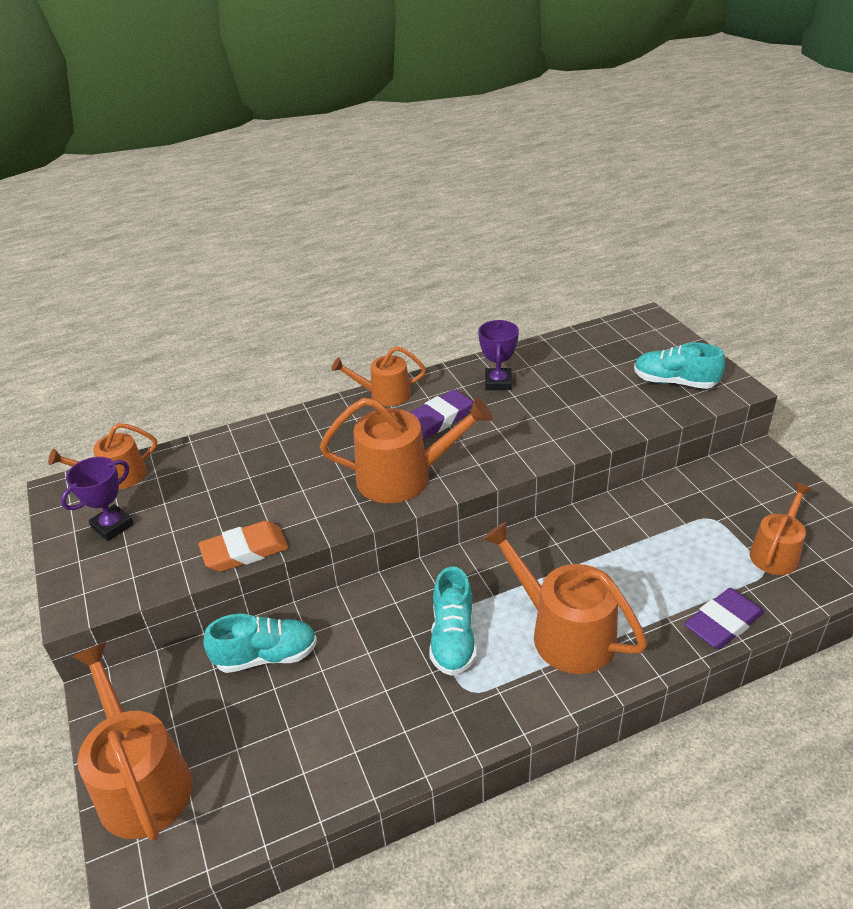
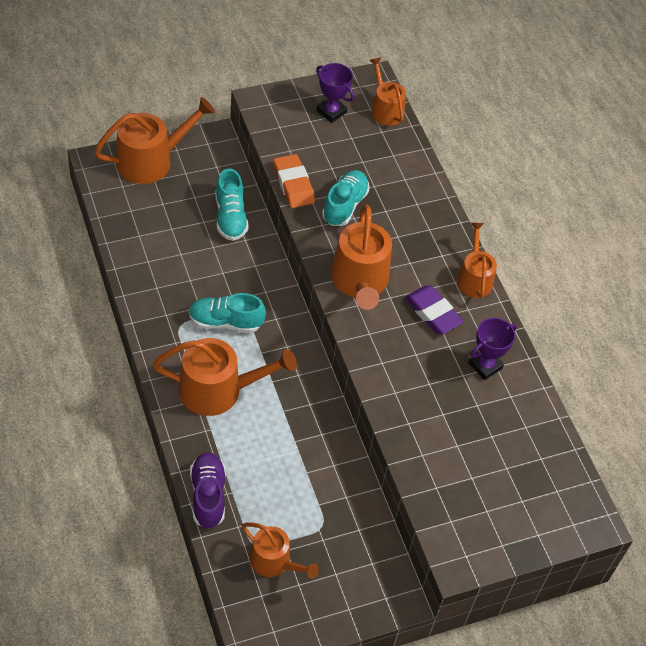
camera: 85 degrees right, 15 degrees up
(498, 382) = (485, 366): purple trophy -> purple trophy turned 45 degrees counterclockwise
(564, 632) = (218, 390): orange watering can -> orange watering can turned 45 degrees clockwise
(674, 382) = (472, 512): turquoise shoe -> turquoise shoe (344, 205)
(723, 623) = (208, 496): purple eraser -> purple shoe

